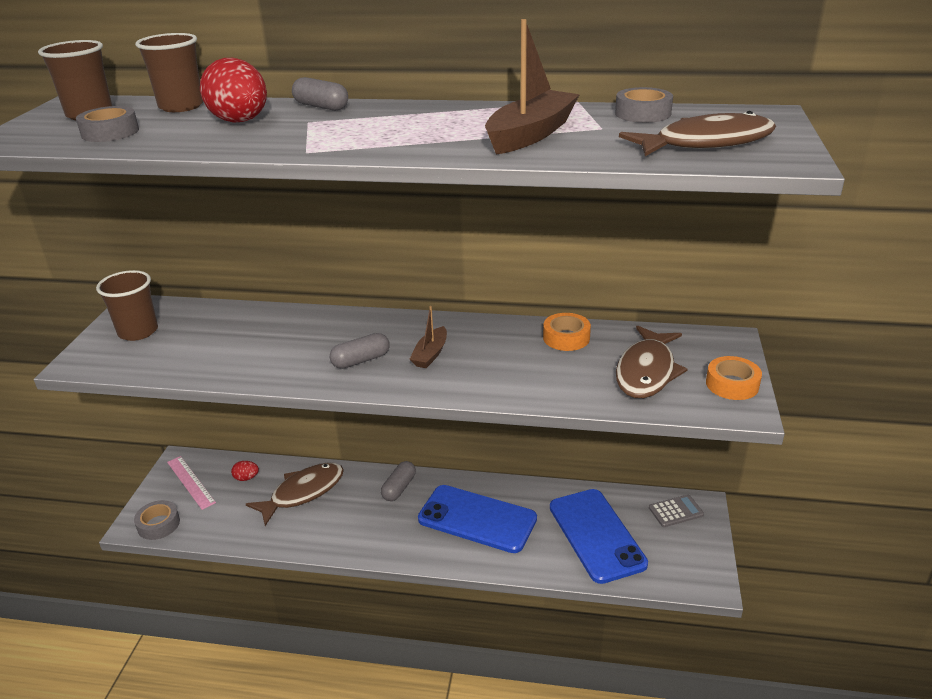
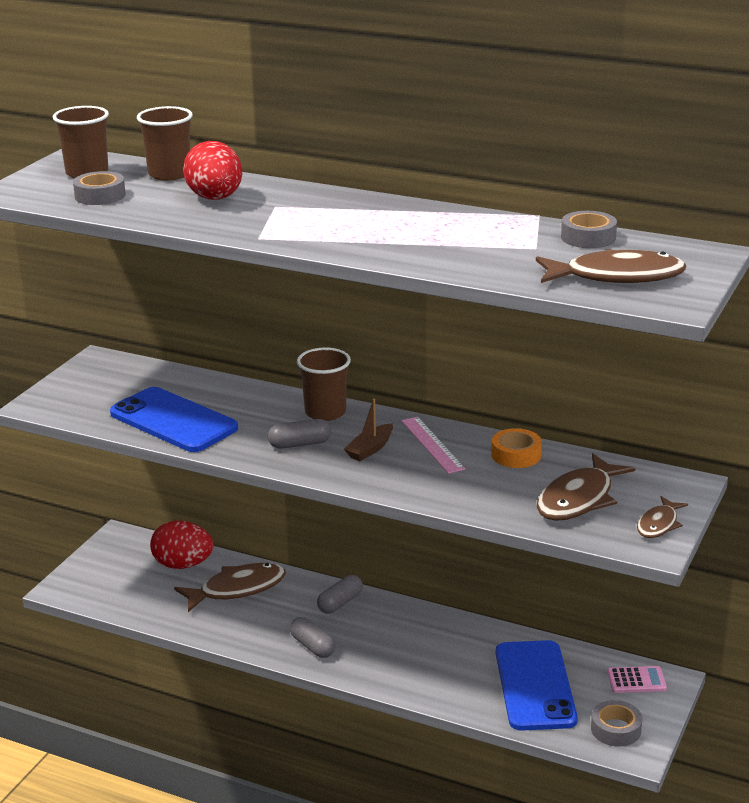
camera: 15 degrees right, 5 degrees down
(138, 332) = (97, 384): brown cup -> brown cup (325, 412)
(158, 524) = (83, 592): grey tape -> grey tape (616, 729)
(191, 482) = (125, 558): pink ruler -> pink ruler (432, 444)
(246, 478) = (183, 565): red egg -> red egg, size x2.15
(321, 107) = (295, 191): grey capsule -> grey capsule (312, 646)
(477, 519) = (412, 647): blue phone -> blue phone (173, 421)
(530, 134) = (465, 246): brown boat -> none
(676, 511) = (636, 680): grey calculator -> pink calculator
(732, 384) = (658, 524): orange tape -> brown fish

